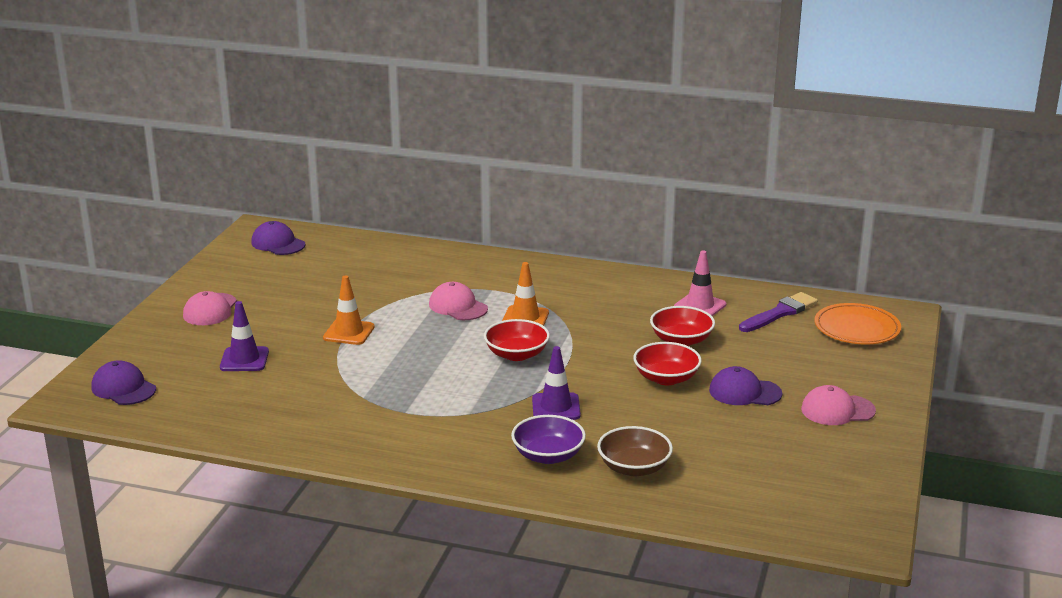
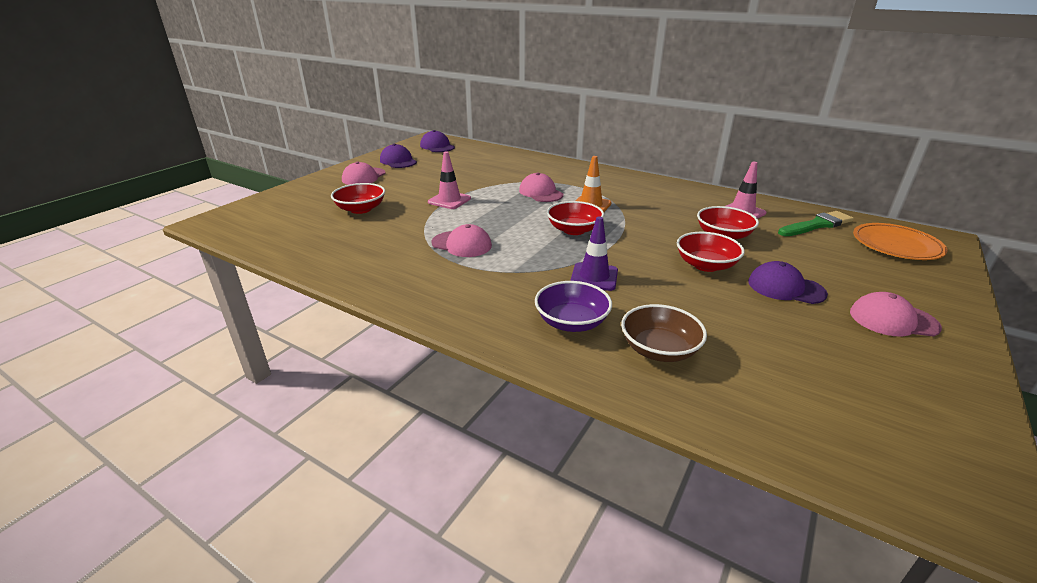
camera: 15 degrees right, 5 degrees up
(123, 388) = (259, 218): purple cap -> purple cap (398, 161)
(244, 359) = (361, 209): purple traffic cone -> red bowl
(349, 332) = (449, 200): orange traffic cone -> pink traffic cone
(397, 389) = (462, 244): none -> pink cap
(780, 313) = (816, 225): purple brush -> green brush

